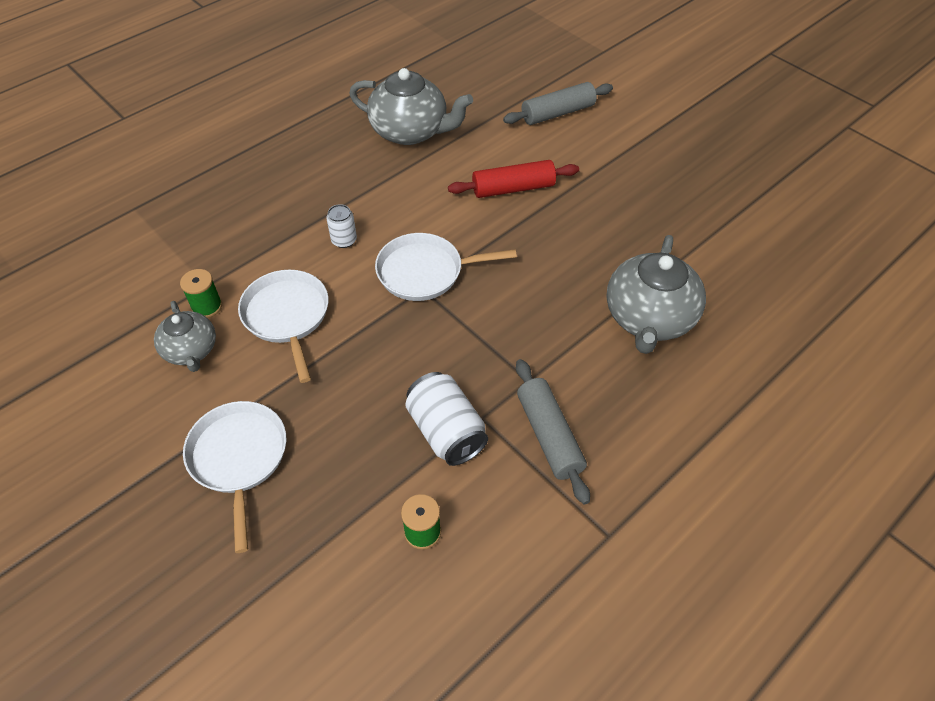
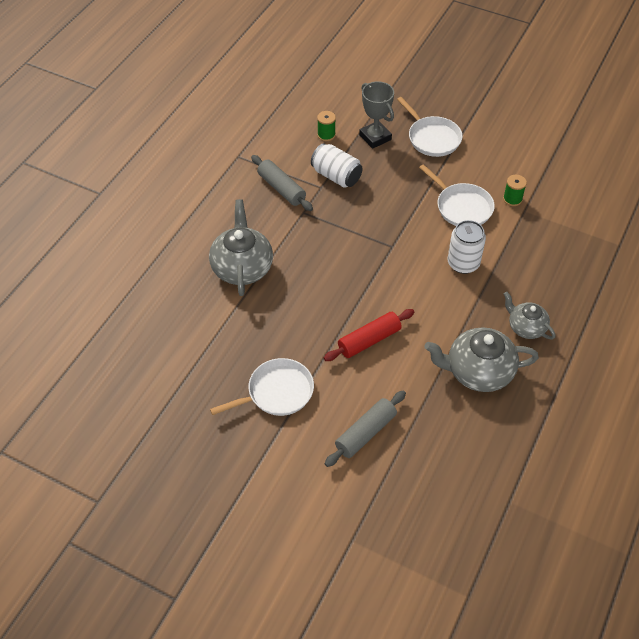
camera: 160 degrees right, 0 degrees up
(191, 351) = (499, 175): grey teapot -> grey teapot (526, 327)
(336, 494) = (375, 137): none -> grey trophy
(344, 240) = (463, 263): white can -> white can, size x1.77
(424, 272) = (397, 257): white pan -> white pan (277, 392)

